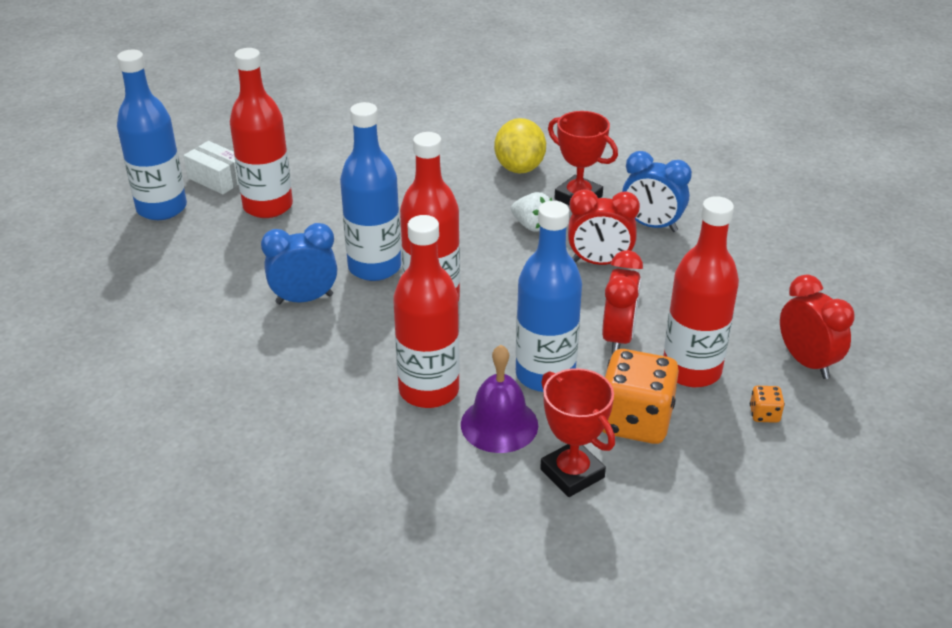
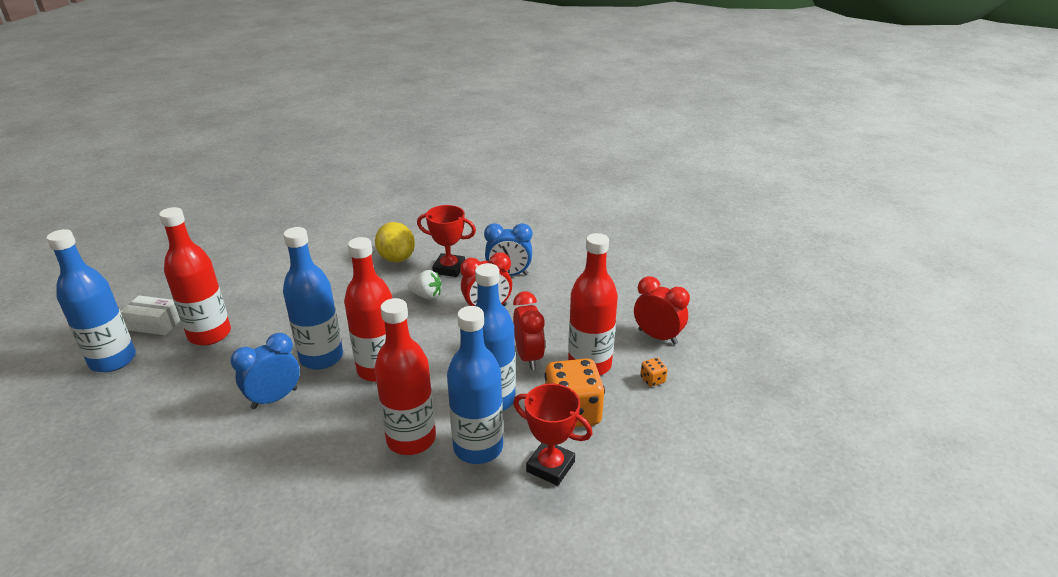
camera: 25 degrees left, 5 degrees down
(499, 424) = (478, 447): purple bell -> blue bottle

